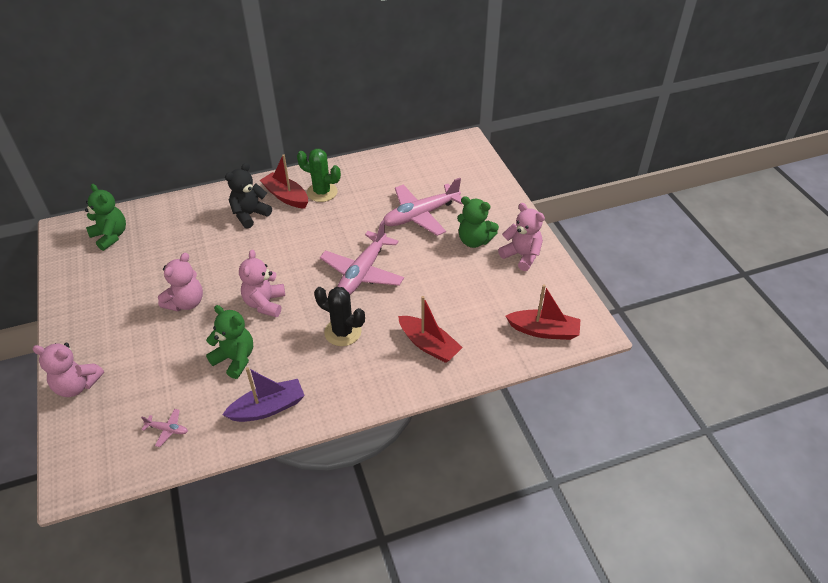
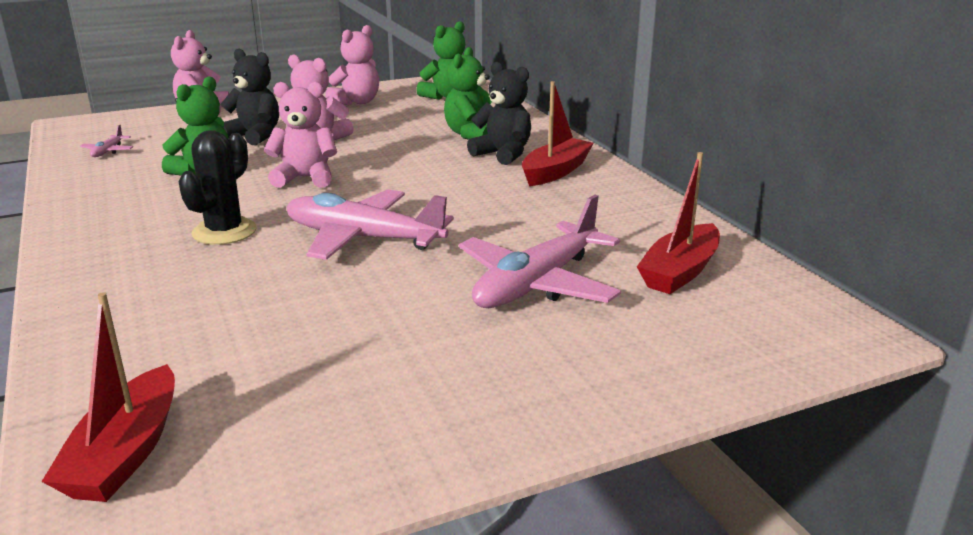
camera: 85 degrees right, 20 degrees down
(164, 340) = (255, 136): none -> black teddy bear
(268, 408) = (102, 195): purple boat -> none
(322, 192) = (577, 195): green cactus -> none
(420, 215) = (536, 284): pink plane -> pink plane turned 105 degrees counterclockwise
(428, 345) = (157, 305): red boat -> red boat (680, 271)
(474, 241) = (460, 350): green teddy bear -> green teddy bear (471, 134)
(521, 256) = (406, 421): pink teddy bear -> pink teddy bear (357, 102)

